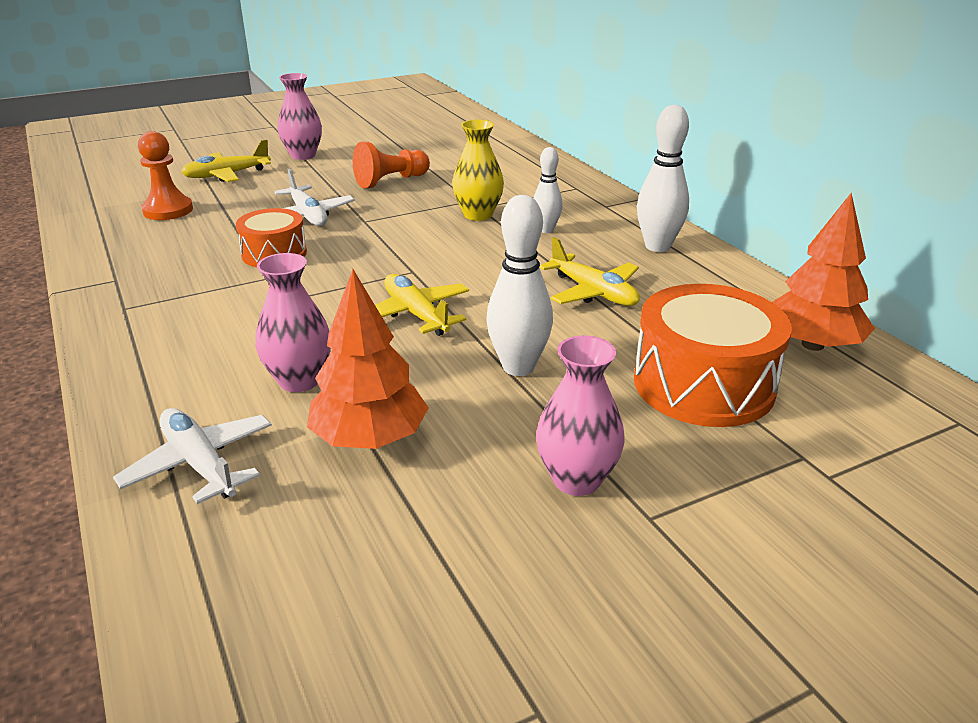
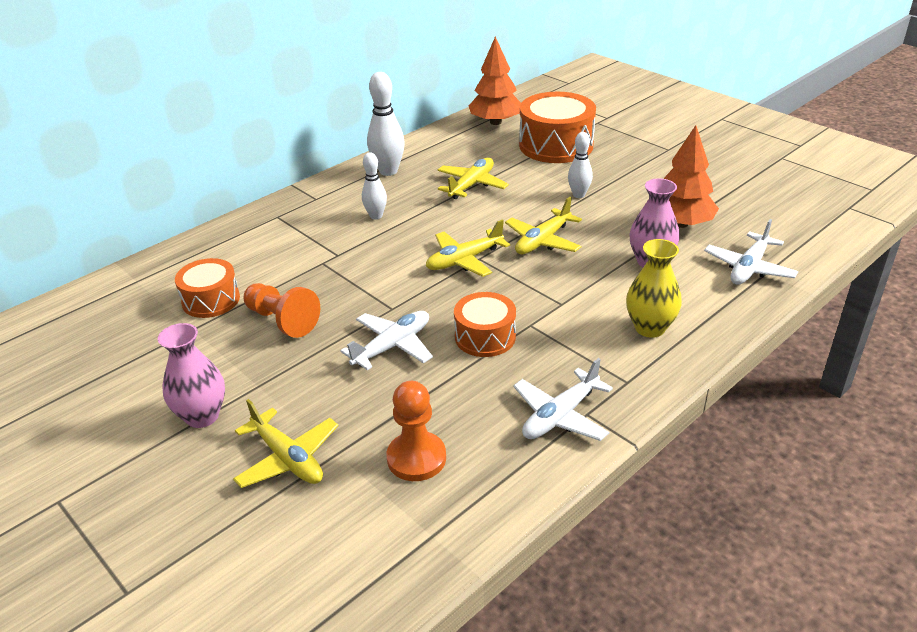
camera: 105 degrees left, 5 degrees up
(130, 267) = (560, 416): none -> white plane
(415, 262) = (464, 260): none -> yellow plane
(446, 160) = (211, 300): none -> orange drum
(478, 215) = (356, 252): yellow vase -> yellow vase (650, 328)
(518, 367) = (579, 195): white bowling pin -> white bowling pin, size x0.63
(576, 479) = (659, 166): pink vase -> none

